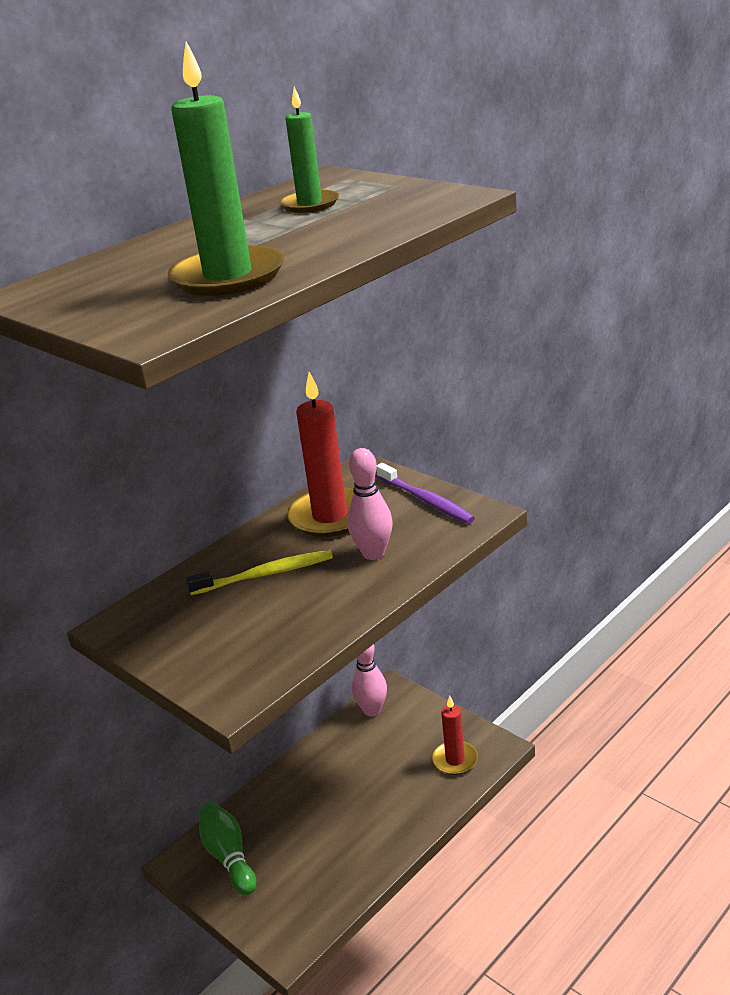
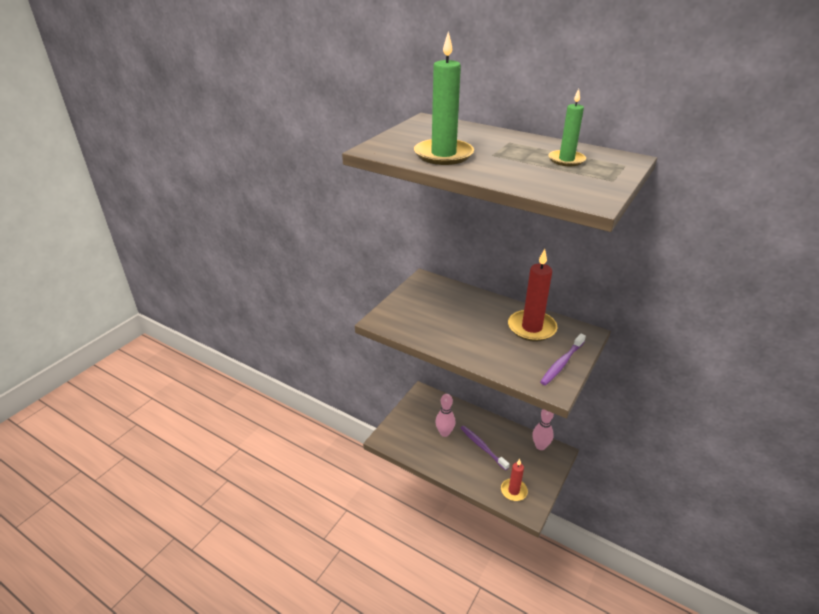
camera: 75 degrees right, 5 degrees up
(229, 857) = (428, 408): green bowling pin -> none
(265, 575) = (471, 314): yellow toothbrush -> none
(354, 785) = (482, 447): none -> purple toothbrush
(373, 553) = (500, 349): pink bowling pin -> pink bowling pin (444, 433)

